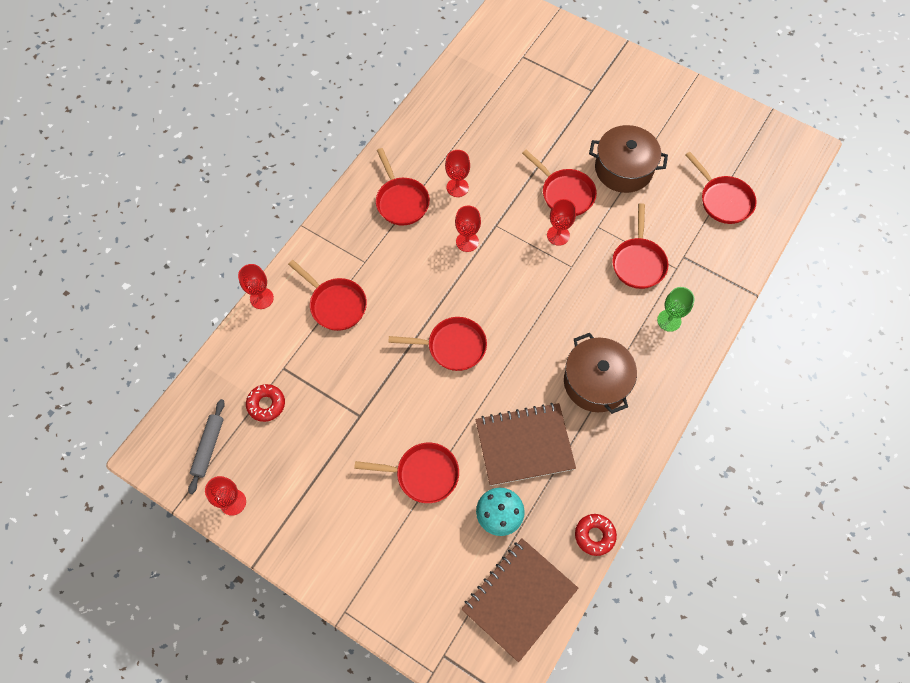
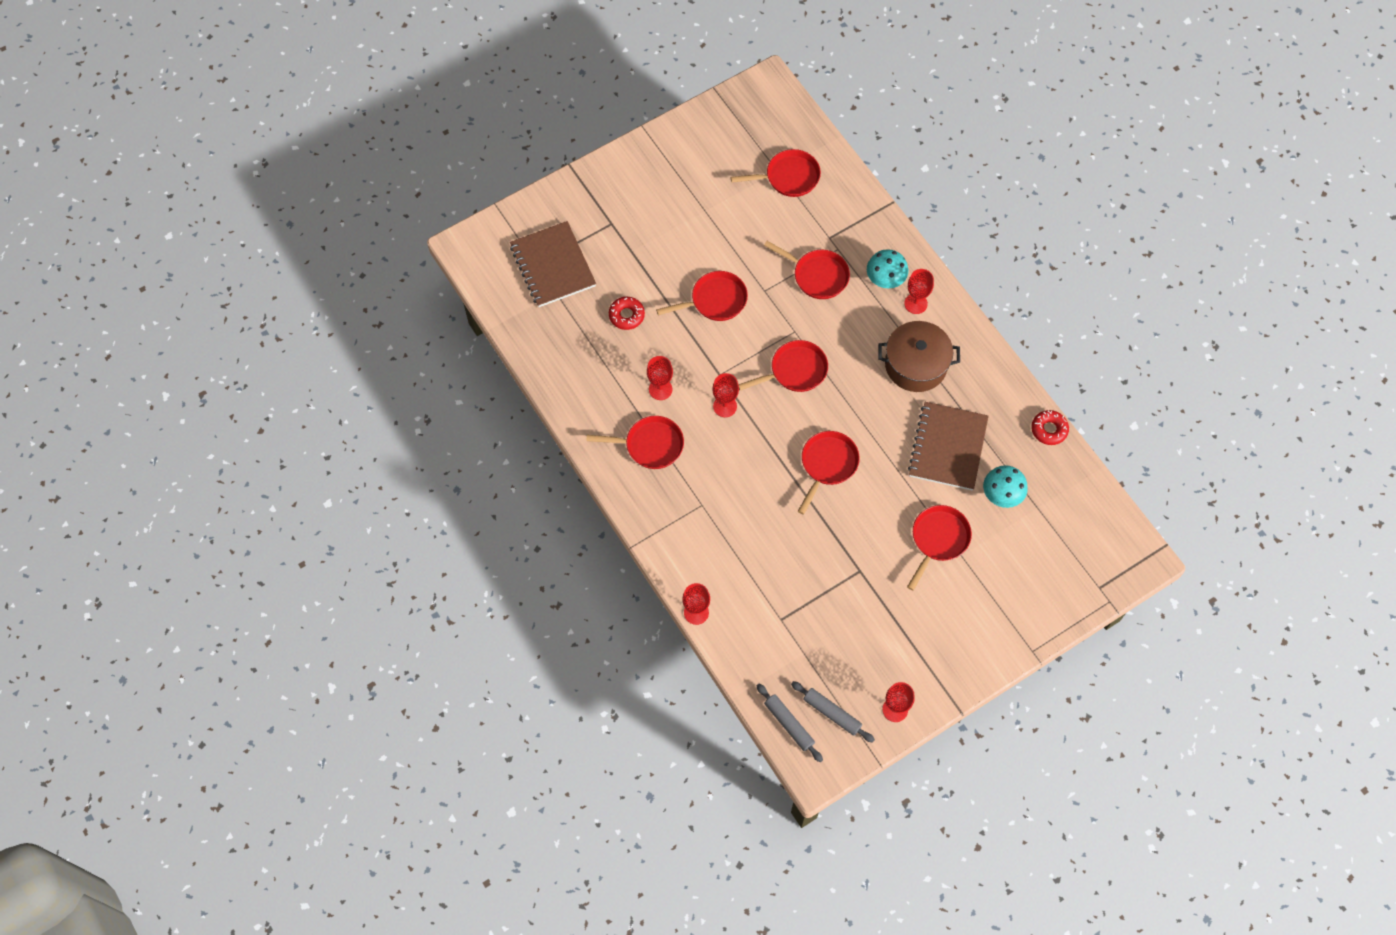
camera: 65 degrees left, 0 degrees up
(184, 415) = (788, 724): none -> grey rolling pin
(266, 404) = (811, 647): red donut -> red donut (626, 315)
(335, 304) = (735, 548): red pan -> red pan (795, 371)
(519, 599) = (1077, 510): brown notebook -> brown notebook (552, 266)
(558, 235) = (757, 327): red goblet -> red goblet (915, 303)
(623, 169) = (714, 240): brown pot -> none
(669, 320) = (885, 280): green goblet -> turquoise mushroom

